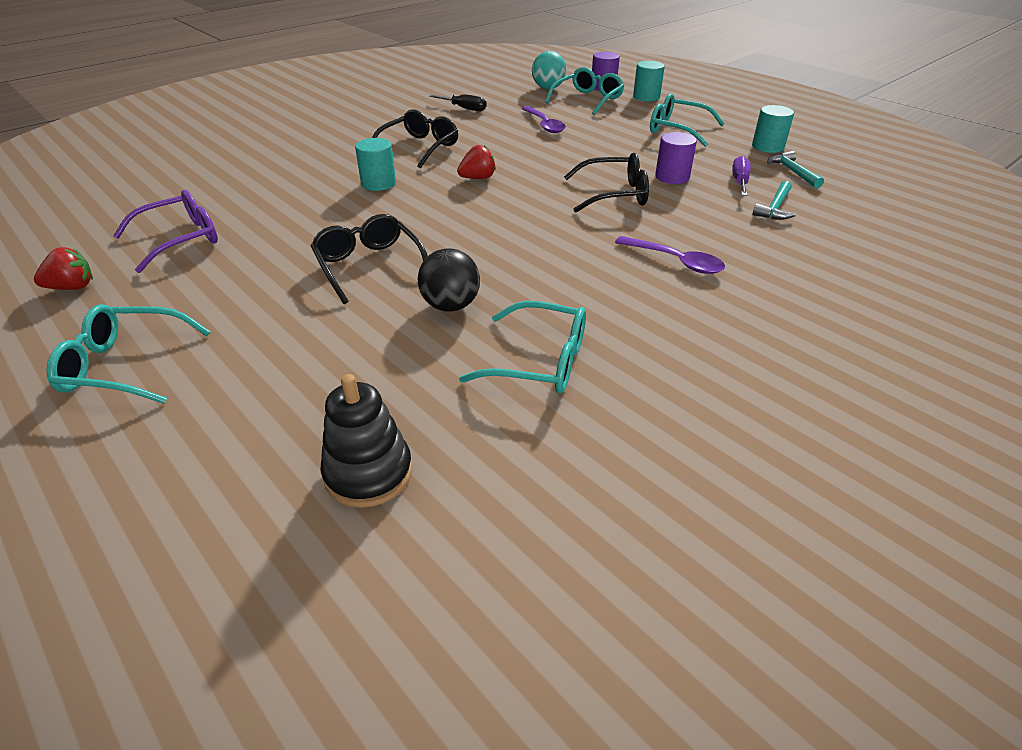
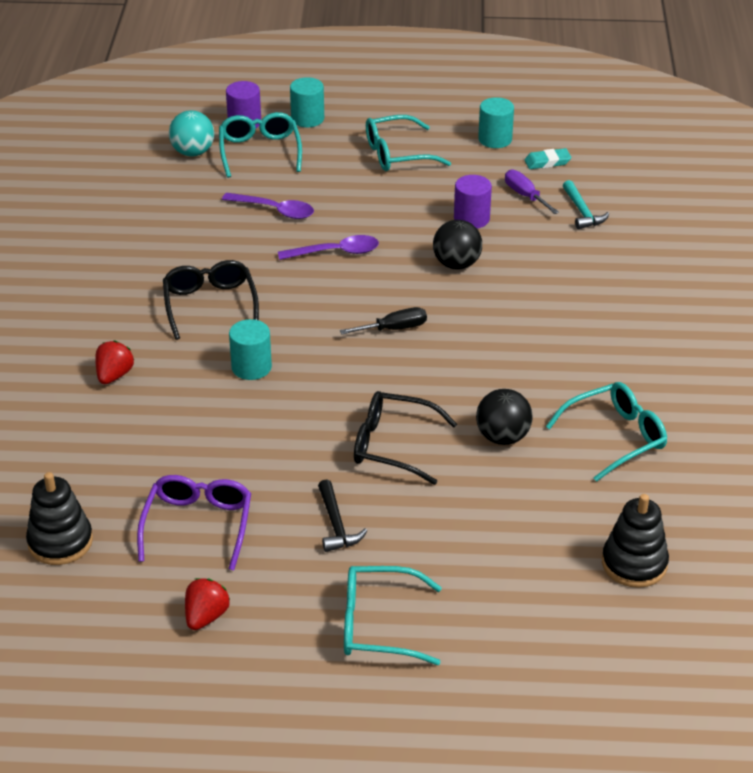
camera: 45 degrees left, 0 degrees up
(114, 207) = (60, 542): none -> black stacking toy
(125, 365) = (378, 625): turquoise glasses -> turquoise glasses turned 45 degrees clockwise
(241, 287) = (336, 524): none -> black hammer
(464, 108) = (160, 228): black screwdriver -> black screwdriver (394, 329)
(478, 178) = (324, 310): red strawberry -> red strawberry (114, 375)
(614, 194) = (456, 264): black glasses -> black ball
(675, 261) = (584, 306): purple spoon -> purple spoon (335, 252)
(792, 172) = (547, 162): turquoise hammer -> turquoise eraser

